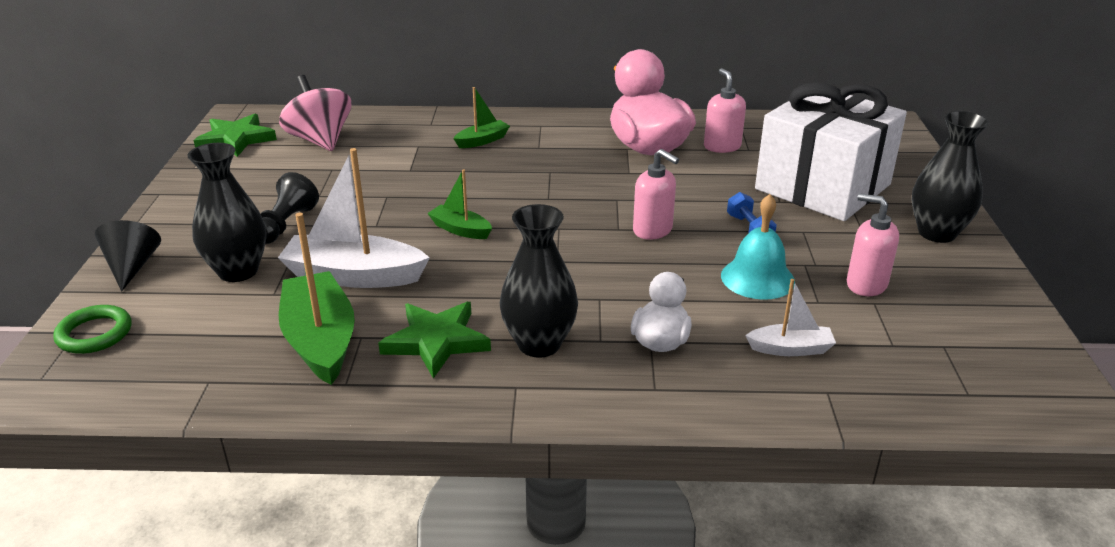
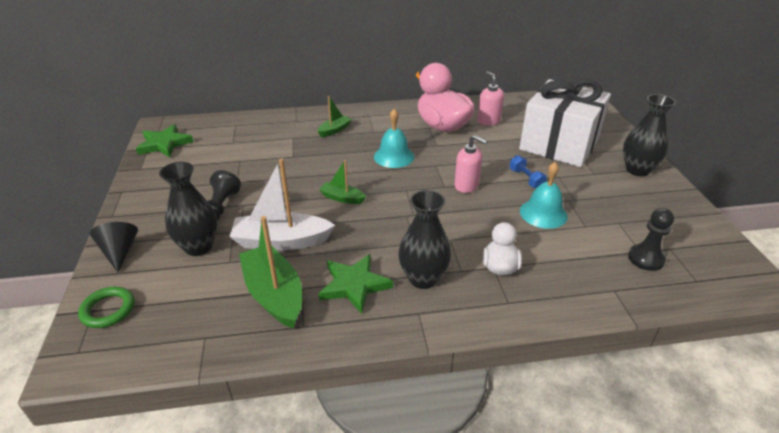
camera: 10 degrees left, 5 degrees up
(320, 140) = (224, 140): pink spinning top -> none
(557, 182) = (394, 156): none -> turquoise bell
(790, 349) = (581, 262): white boat -> none
(866, 284) = (609, 210): pink soap dispenser -> none
(897, 355) = (646, 259): none -> black pawn

